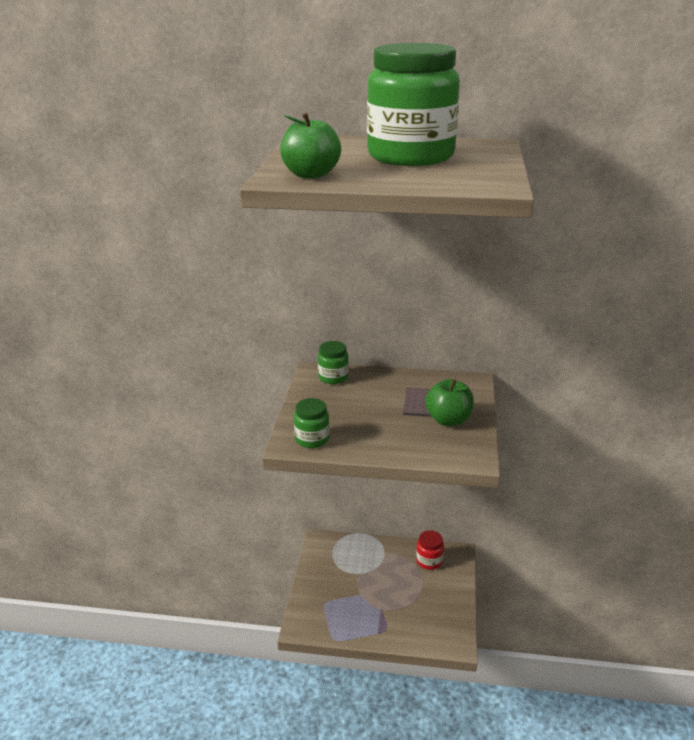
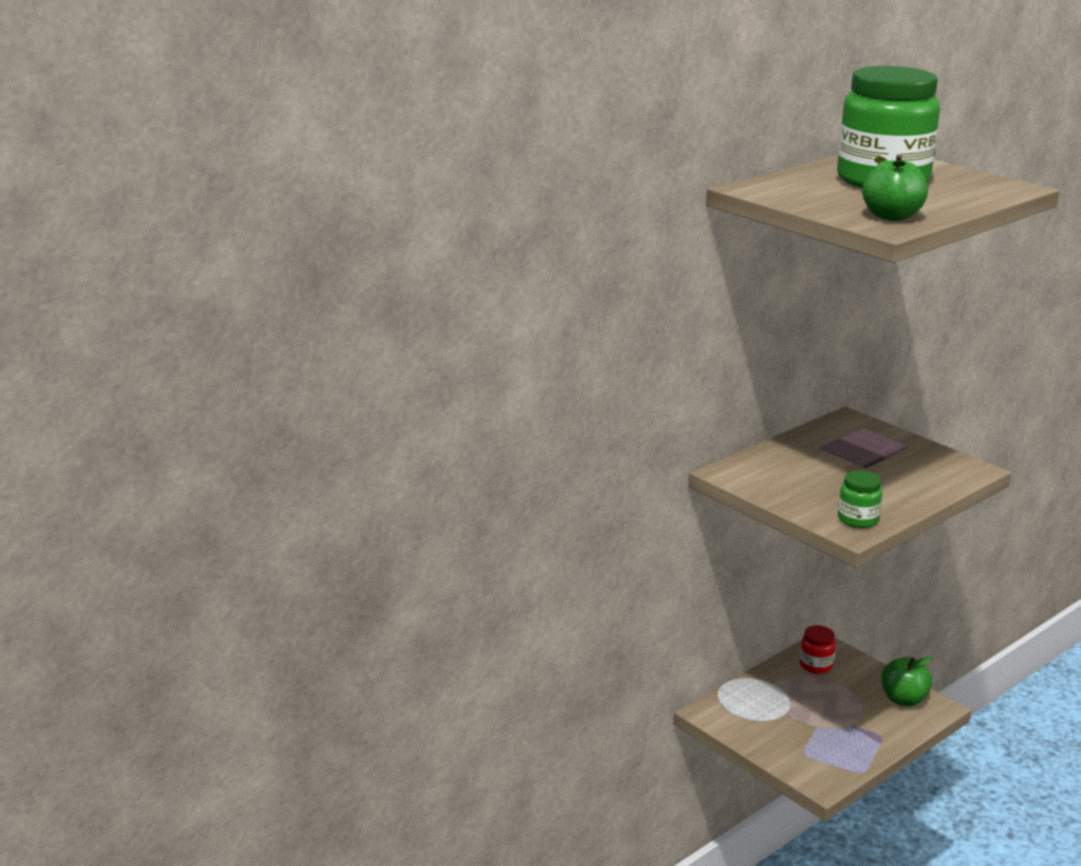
camera: 50 degrees left, 5 degrees down
(333, 377) = (751, 469): green jar -> none
(448, 420) = (903, 454): green apple -> green apple (903, 699)

